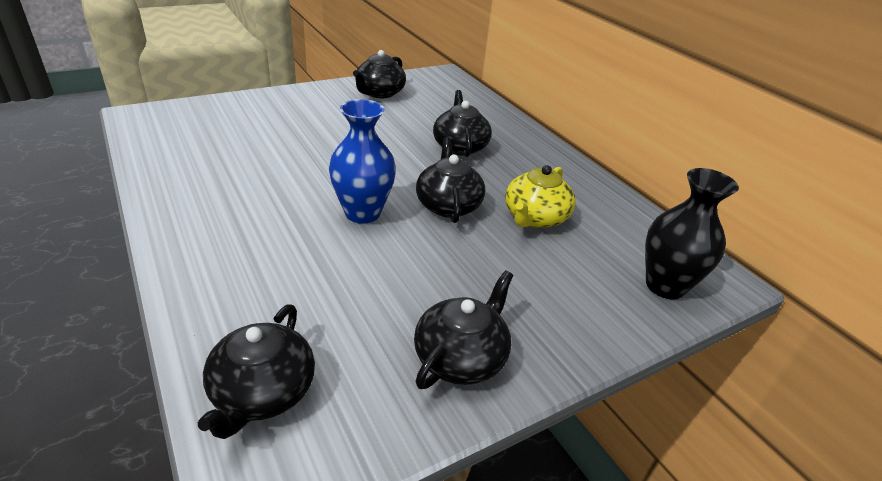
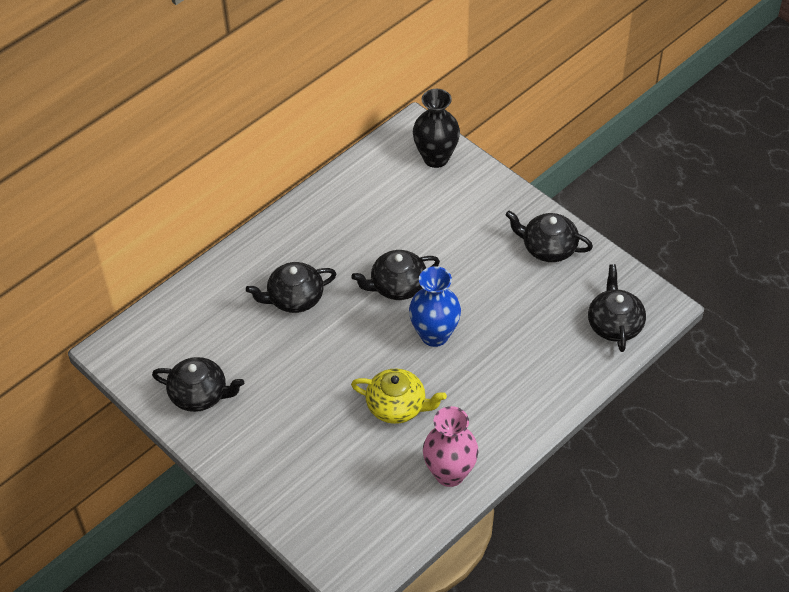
camera: 100 degrees left, 15 degrees up
(178, 180) = (449, 473): none -> pink vase
(262, 392) = (614, 324): black teapot -> black teapot turned 90 degrees counterclockwise
(535, 217) = (388, 231): yellow teapot -> yellow teapot (397, 406)

